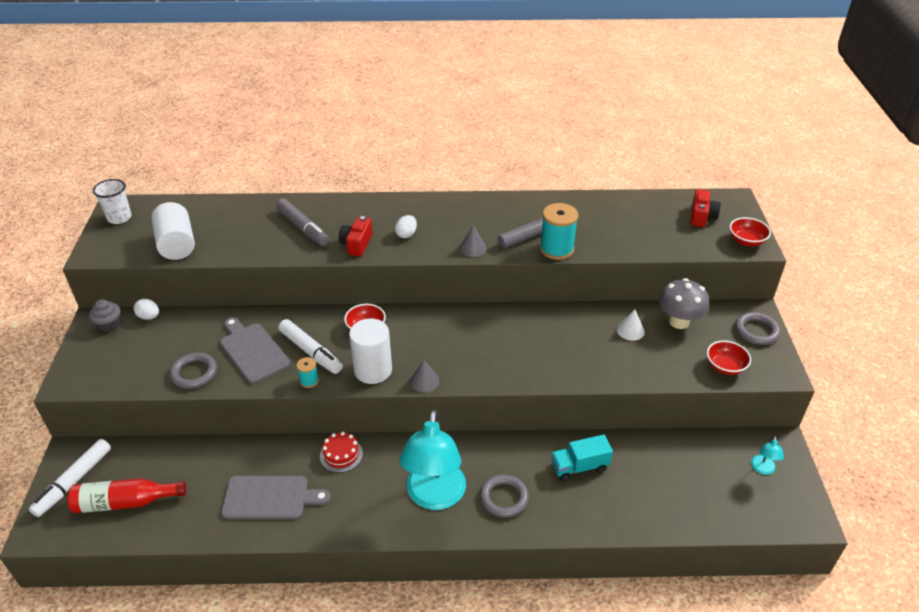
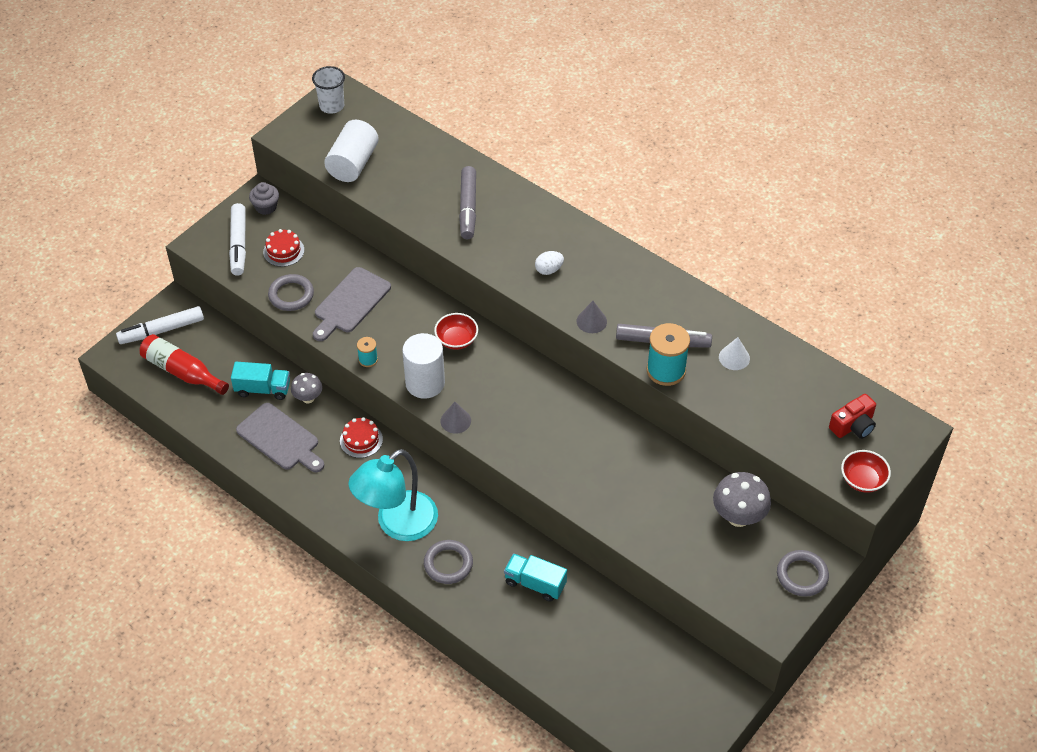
camera: 40 degrees right, 10 degrees up
(149, 317) = (300, 217): white egg -> none
(156, 346) = (283, 251): none -> red cake
(217, 470) = (263, 389): none -> turquoise truck
(253, 351) = (350, 303): grey cutting board -> grey cutting board turned 150 degrees counterclockwise
(265, 452) = (308, 398): none -> grey mushroom
(310, 351) = (393, 333): white marker -> white marker (238, 244)
(356, 244) = (496, 254): red camera -> none
(630, 330) = (682, 494): white cone -> white cone (734, 357)
(725, 367) = (726, 585): red bowl -> none
(762, 469) = (689, 699): turquoise lamp -> none

